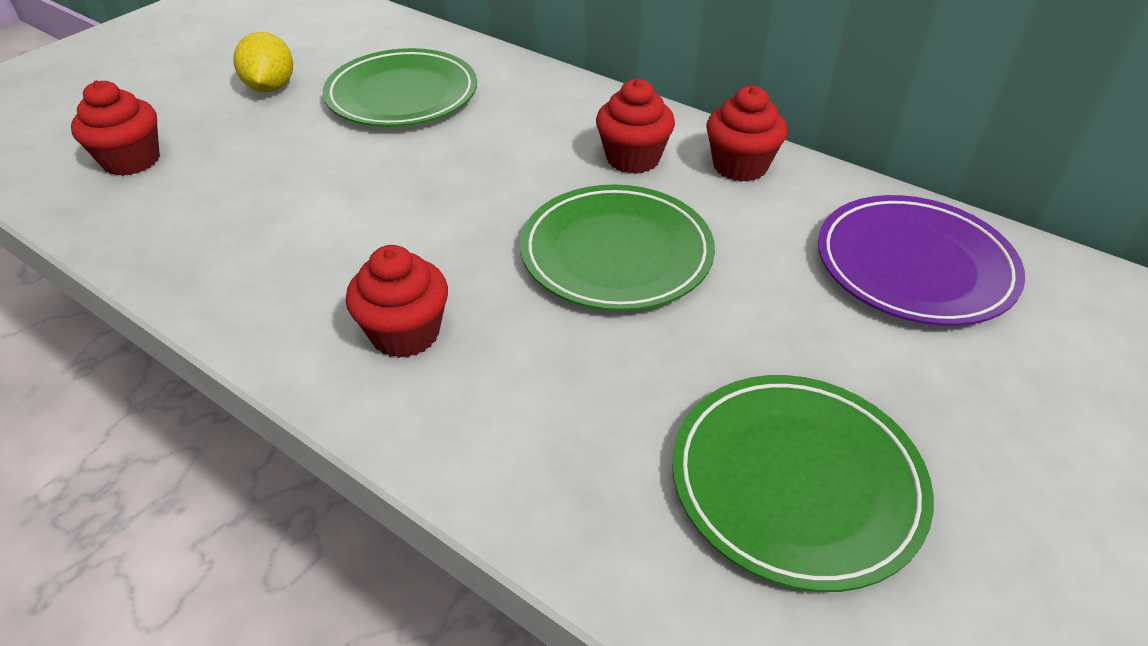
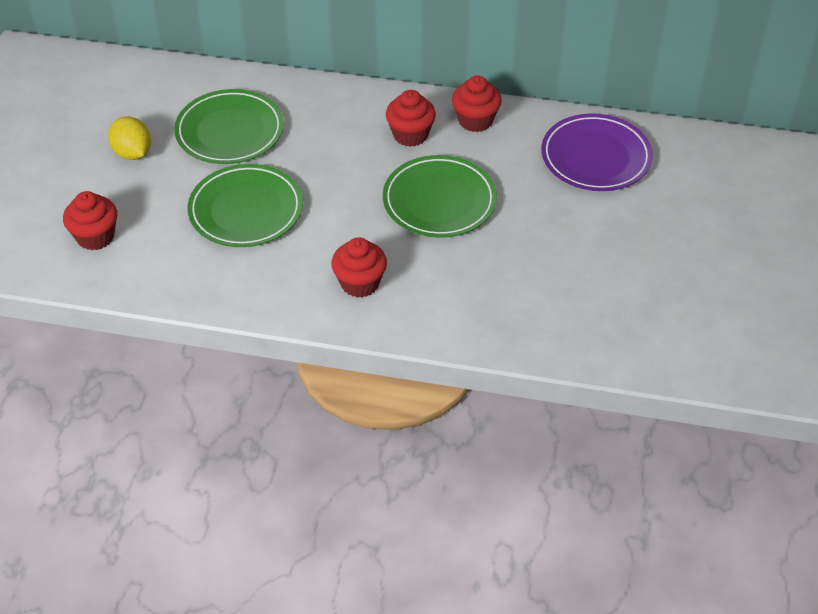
camera: 25 degrees left, 5 degrees up
(796, 482) = (586, 287): green plate -> green plate (246, 210)

